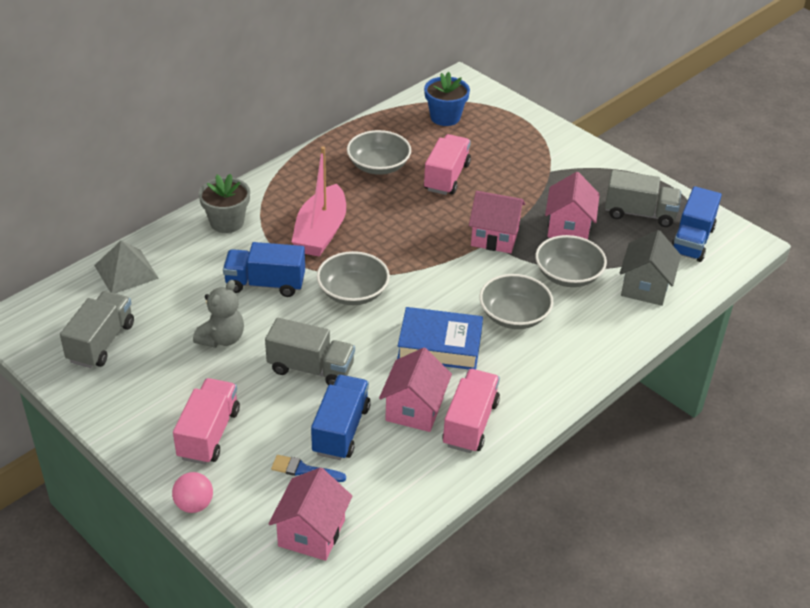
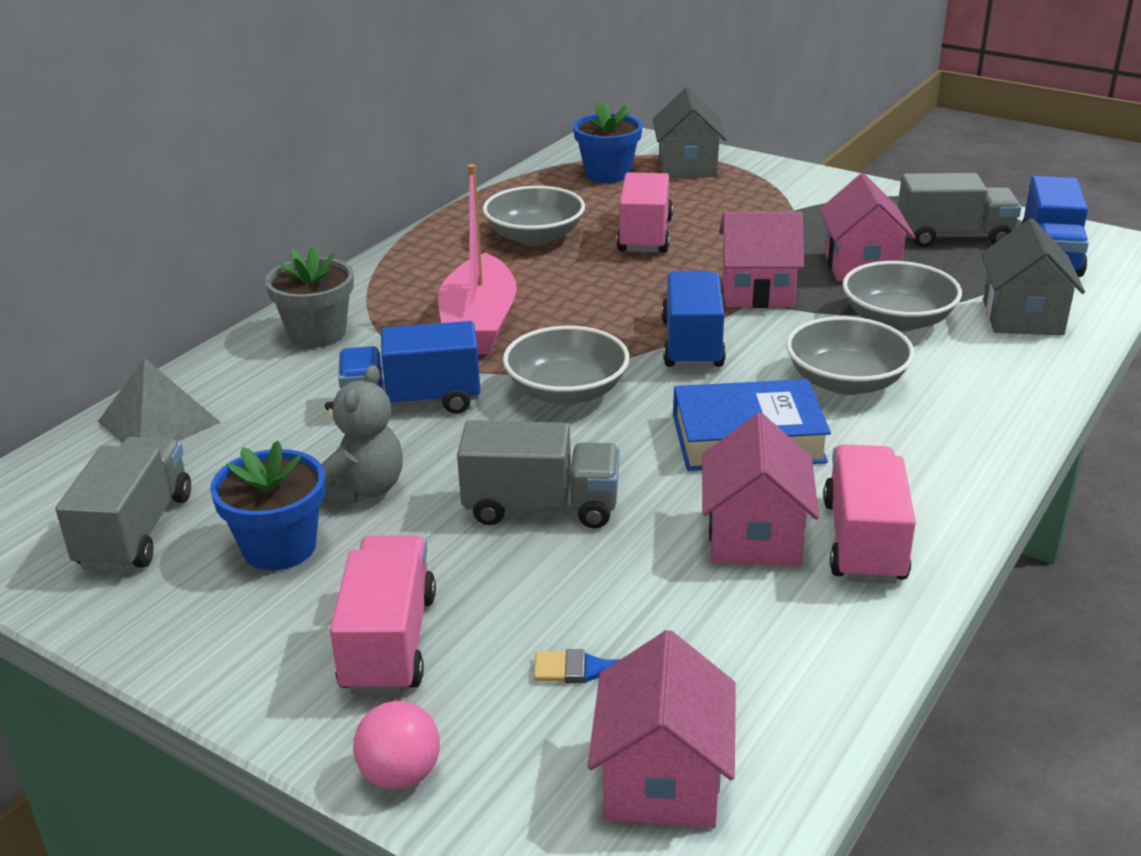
camera: 10 degrees left, 10 degrees down
(170, 367) = (279, 547): none -> blue flower pot
(341, 430) = (638, 591): blue truck -> blue truck (692, 344)
(499, 119) = (687, 167): none -> grey house

